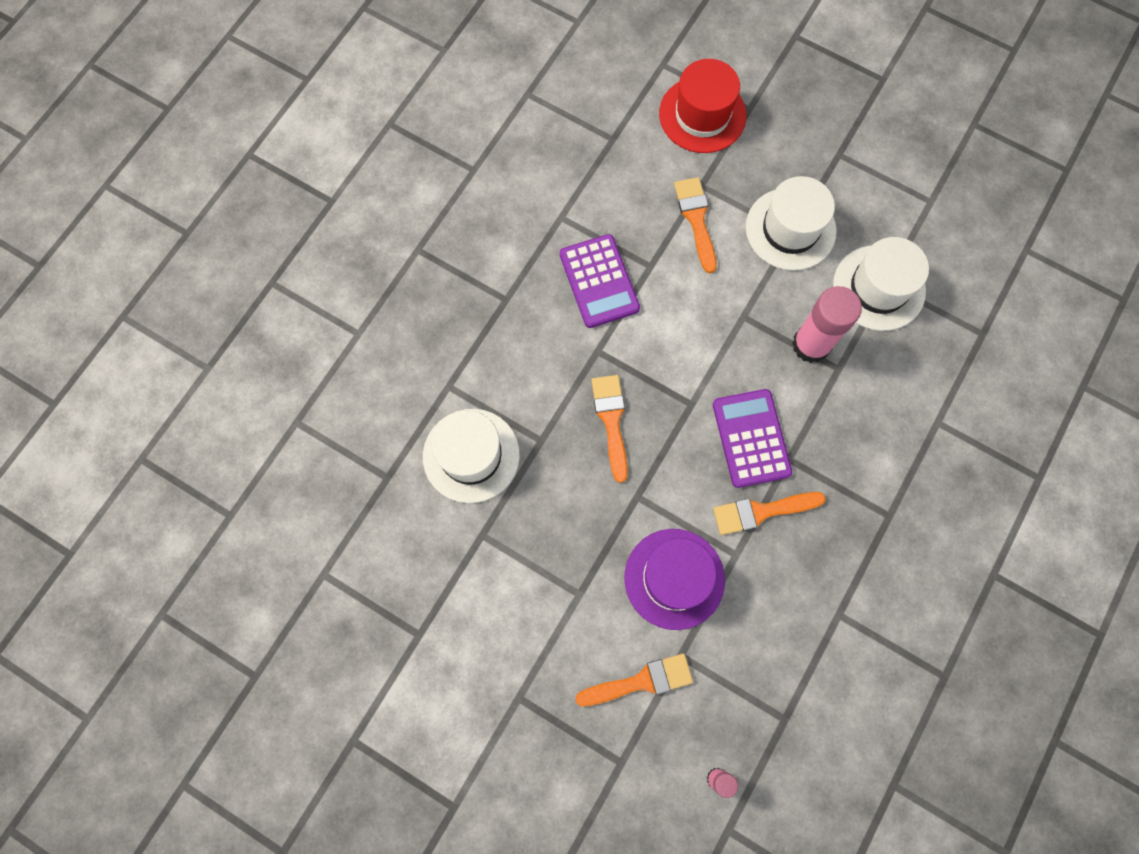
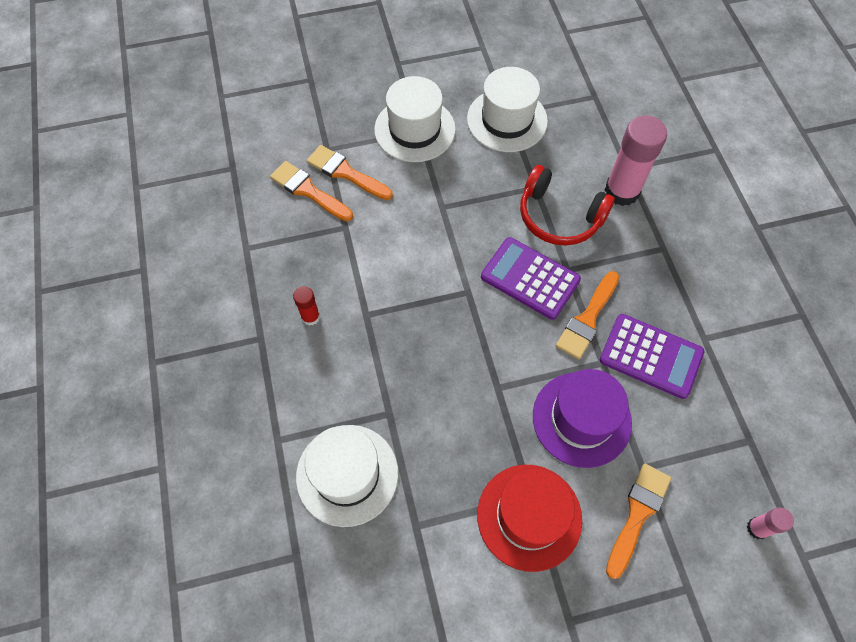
camera: 45 degrees left, 10 degrees down
(556, 315) = (310, 317): none -> red glue stick
(599, 281) = (318, 267): purple calculator -> purple calculator (651, 356)
(611, 421) = (425, 353): orange brush -> orange brush (308, 190)
(702, 115) = (282, 106): red hat -> red hat (529, 516)
(811, 344) = (503, 187): pink glue stick -> pink glue stick (622, 191)
(831, 410) = (559, 216): none -> red headphones

